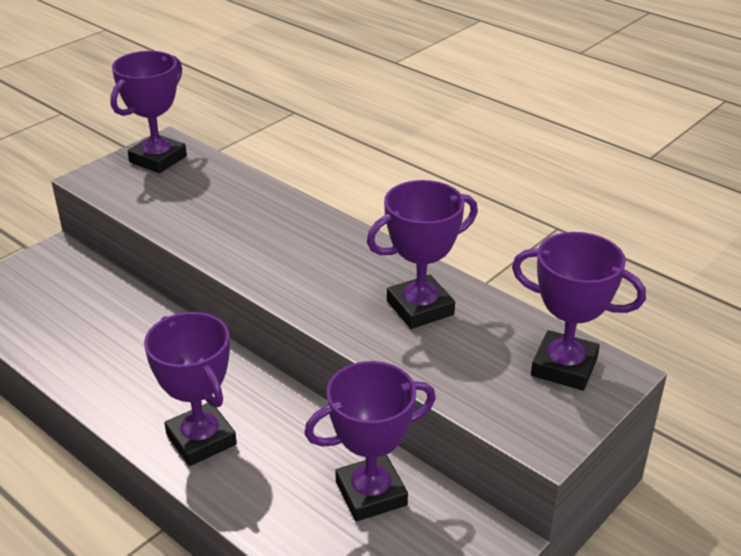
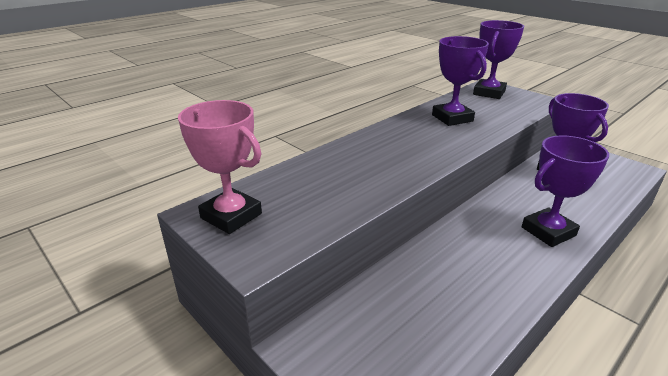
camera: 85 degrees left, 5 degrees down
(158, 159) = (231, 216): purple trophy -> pink trophy

